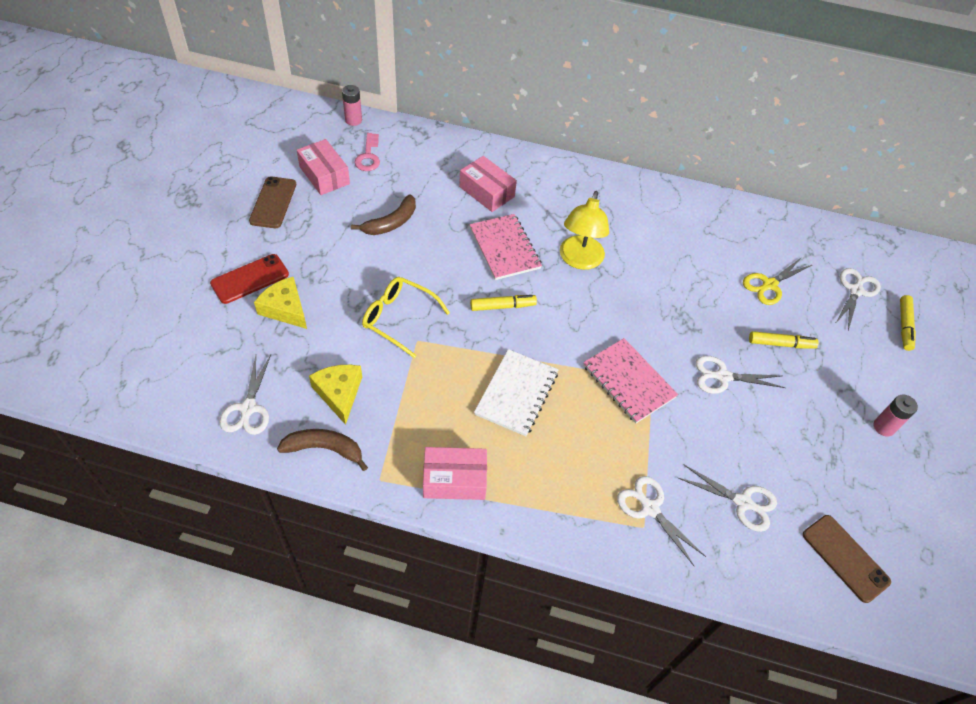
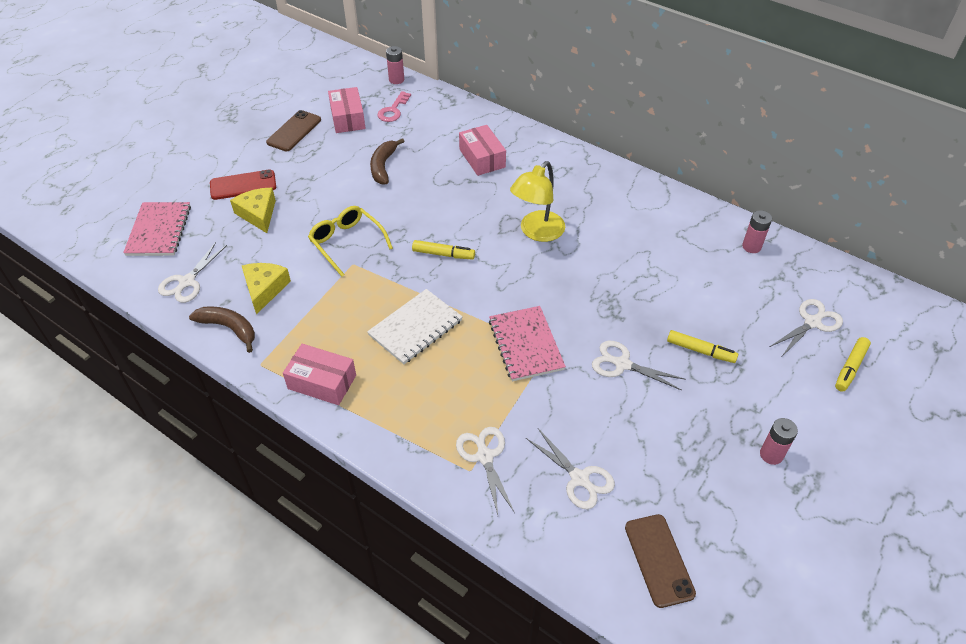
camera: 25 degrees right, 5 degrees down
(391, 223) = (383, 166): brown banana -> brown banana turned 120 degrees clockwise
(504, 248) = (472, 207): pink notebook -> pink notebook (159, 230)
(769, 285) = (718, 296): yellow scissors -> none
(772, 229) = (751, 246): none -> pink battery

